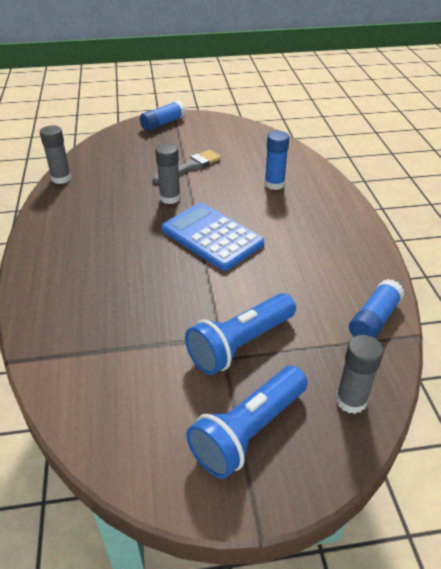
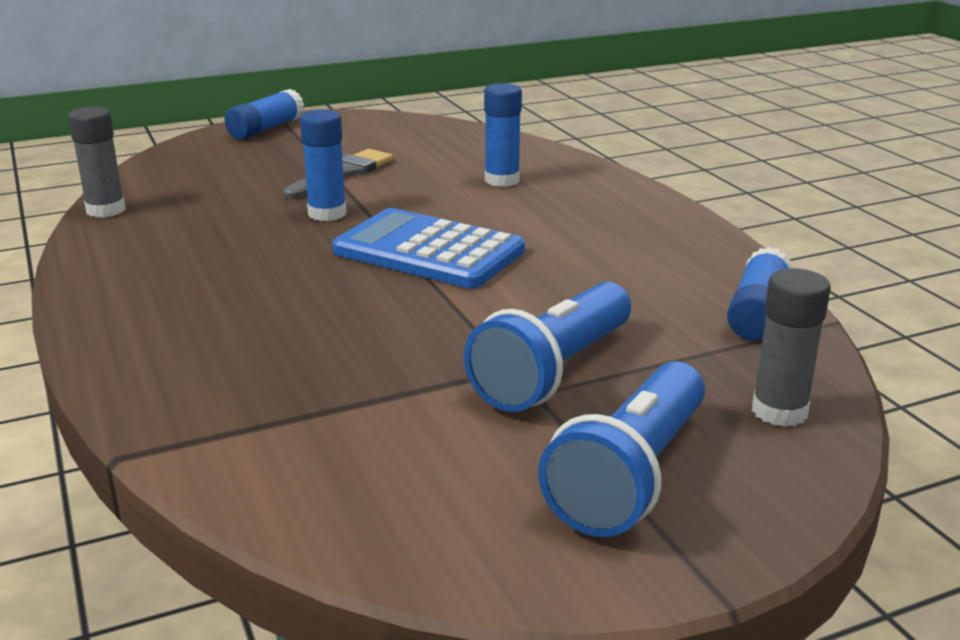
camera: 15 degrees left, 15 degrees down
(170, 198) = (327, 214): grey glue stick -> blue glue stick

